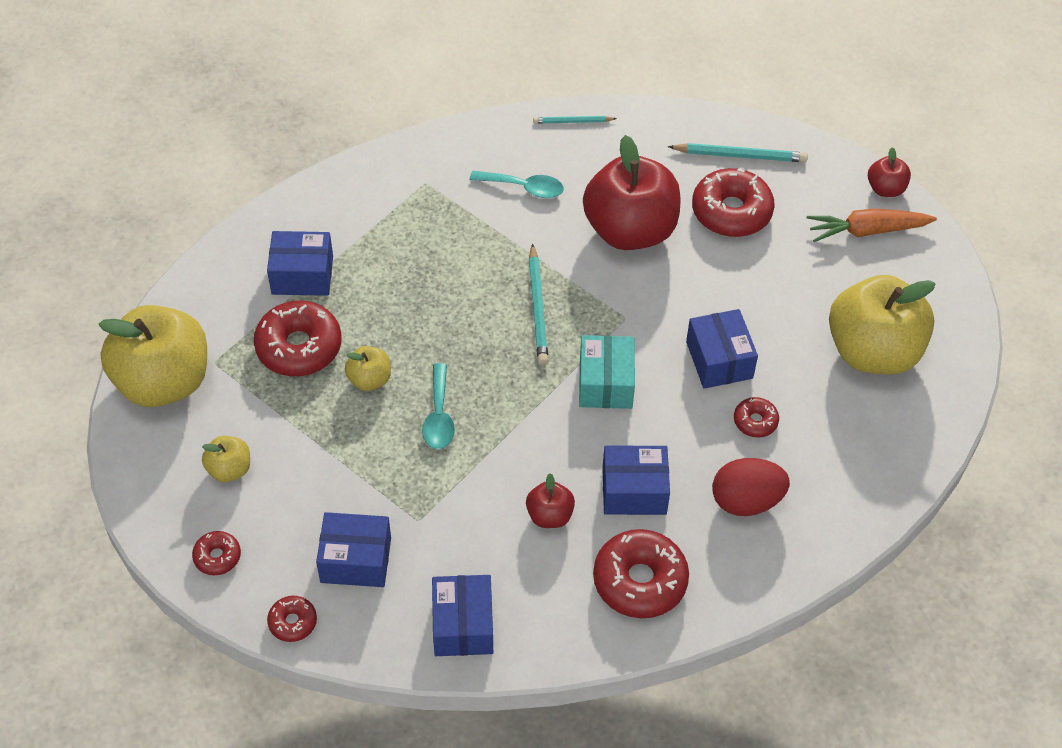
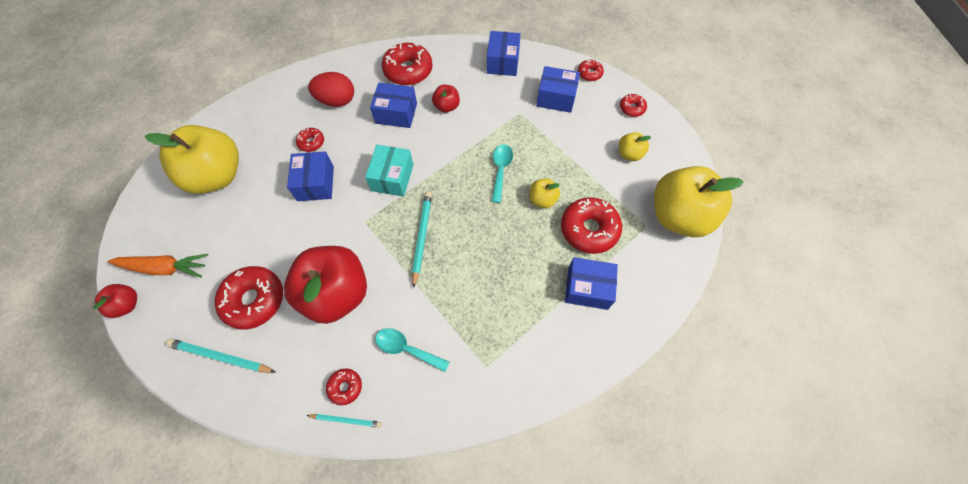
camera: 170 degrees left, 10 degrees up
(584, 147) = (345, 387): none -> red donut

